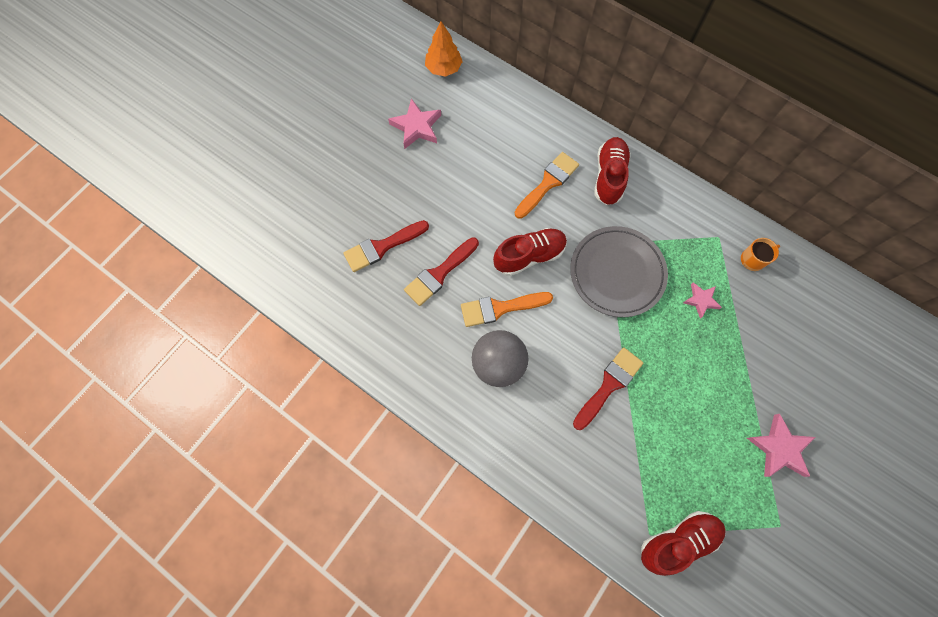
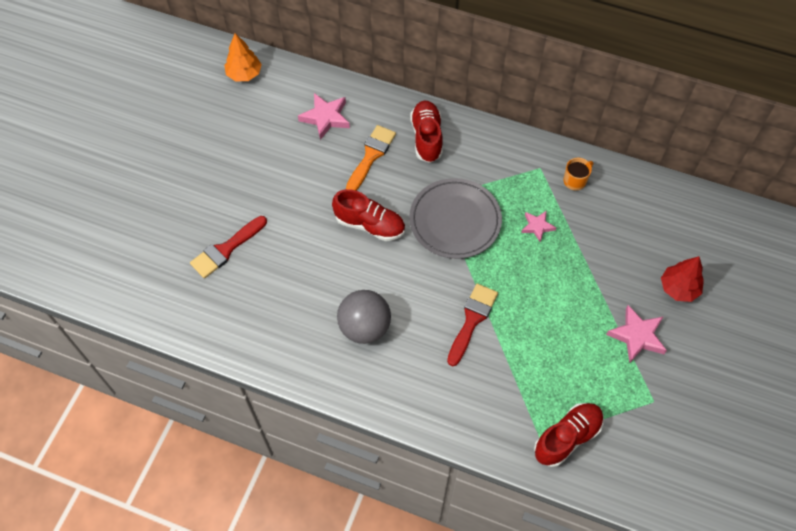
camera: 15 degrees left, 10 degrees down
(417, 127) = (232, 133): pink star -> pink star (325, 117)
(439, 274) = (288, 260): red brush -> none
(500, 308) = (354, 277): orange brush -> none
(529, 256) = (370, 225): red shoe -> red shoe turned 60 degrees clockwise
(837, 407) = (678, 288): none -> red tree

